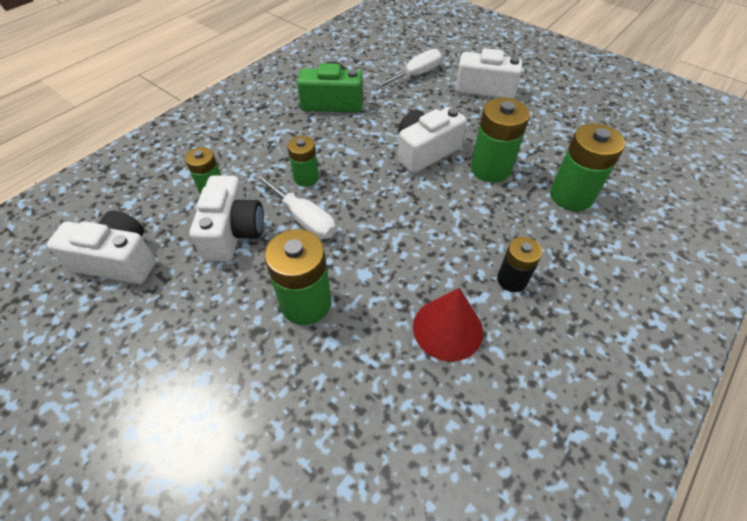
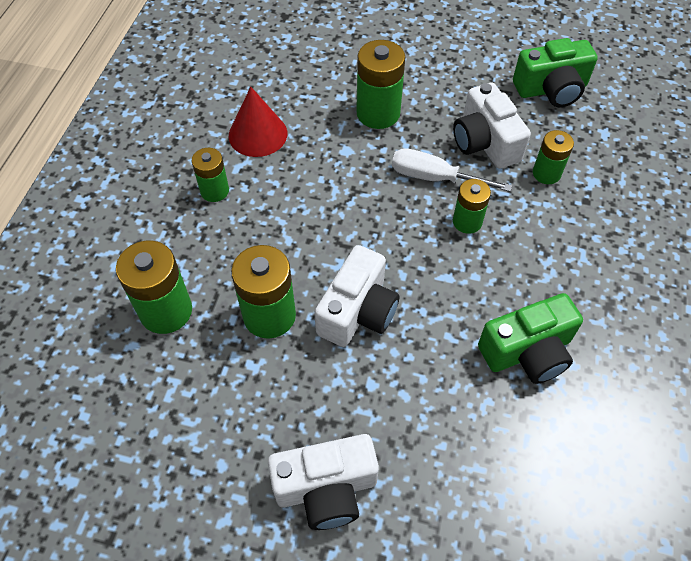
camera: 155 degrees right, 5 degrees up
(118, 261) = (551, 89): white camera -> green camera
(415, 75) = (449, 471): white screwdriver -> none
(512, 280) = (214, 191): black battery -> green battery

